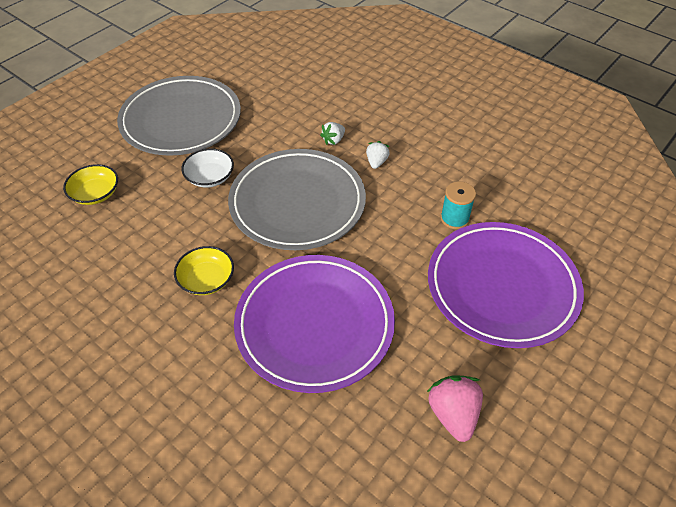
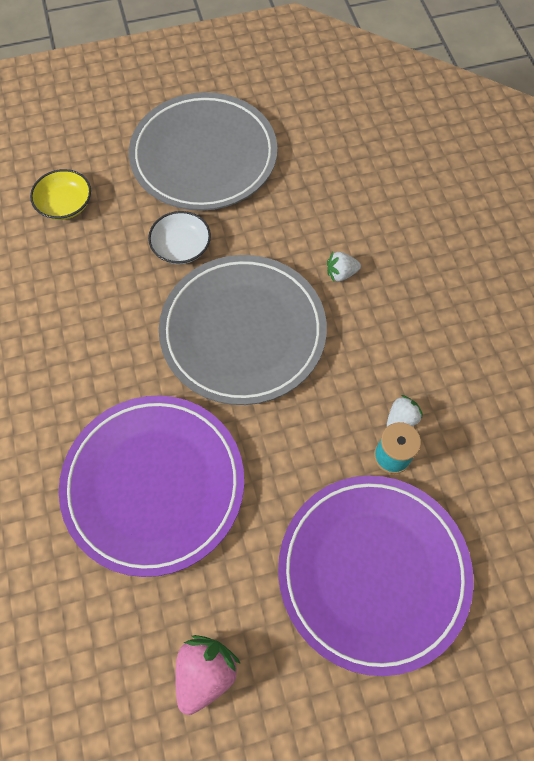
camera: 35 degrees right, 15 degrees up
(206, 279) = (95, 368): yellow bowl -> none
(376, 162) = (365, 330): white strawberry -> white strawberry (401, 419)

